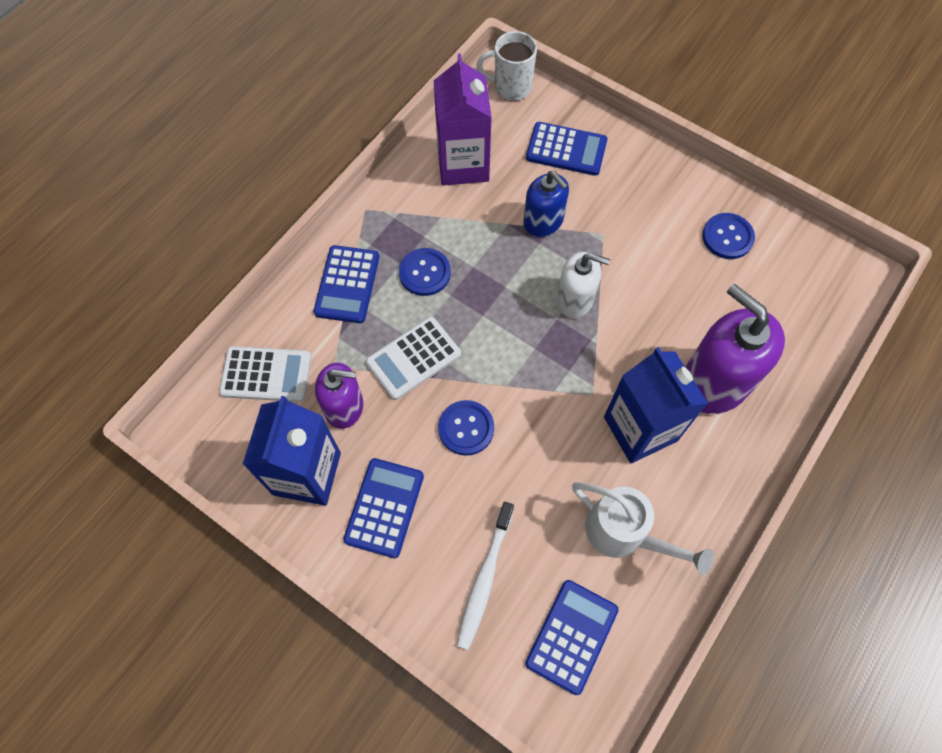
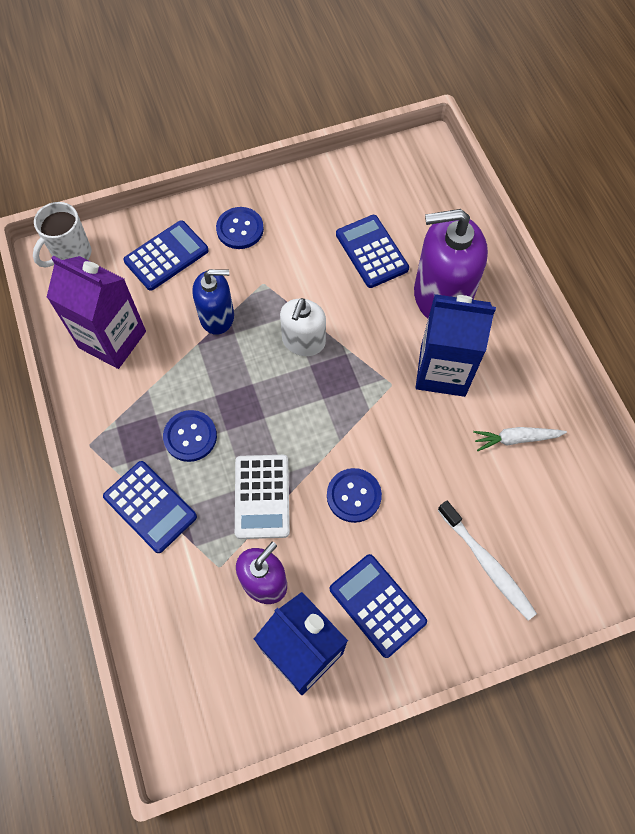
camera: 55 degrees left, 0 degrees up
(266, 374) = (183, 631): white calculator -> none
(571, 636) = (570, 529): blue calculator -> blue calculator (371, 252)
(575, 299) = (303, 341): white soap dispenser -> white soap dispenser turned 150 degrees clockwise
(623, 534) = (515, 439): white watering can -> white carrot
(727, 237) = (334, 205): blue button -> blue button (240, 229)

